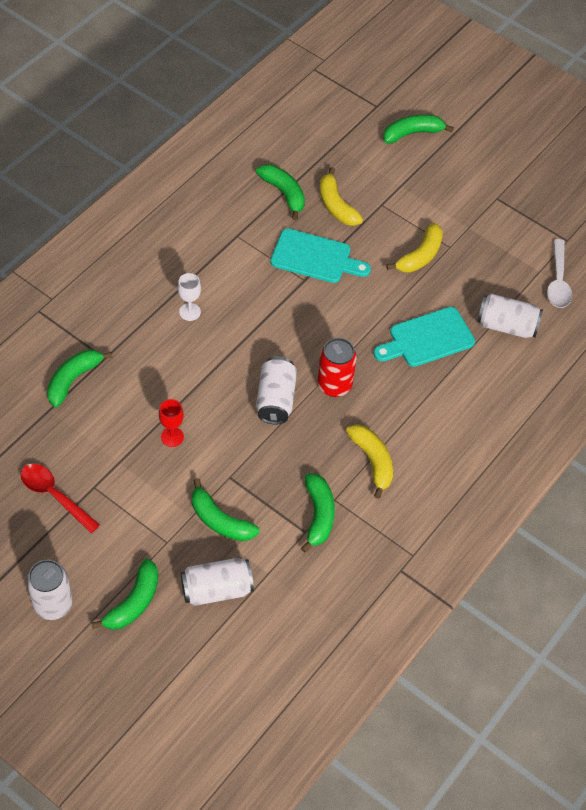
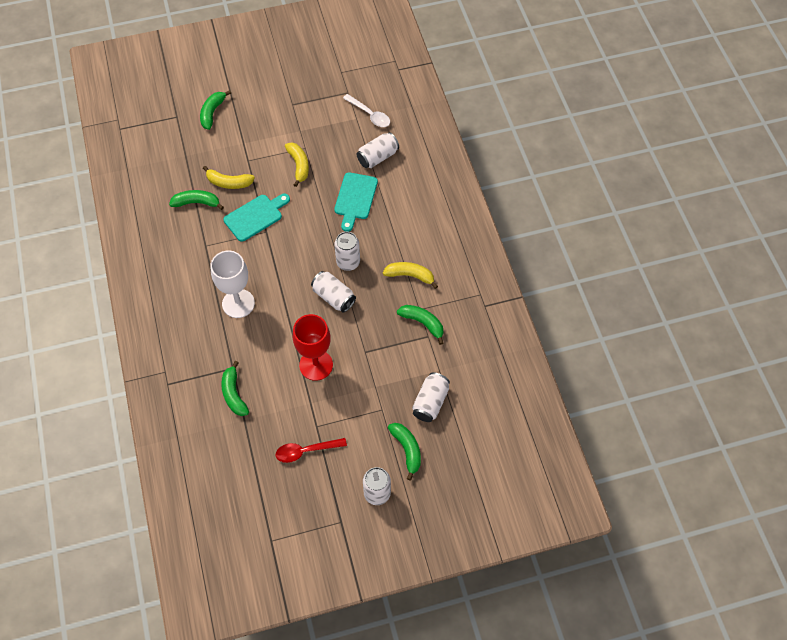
camera: 50 degrees left, 5 degrees up
(172, 437) = (316, 365): red goblet -> red goblet, size x2.12
(190, 312) = (238, 303): white goblet -> white goblet, size x2.12
(220, 520) = (389, 374): green banana -> none
(334, 385) = (348, 262): red can -> white can

